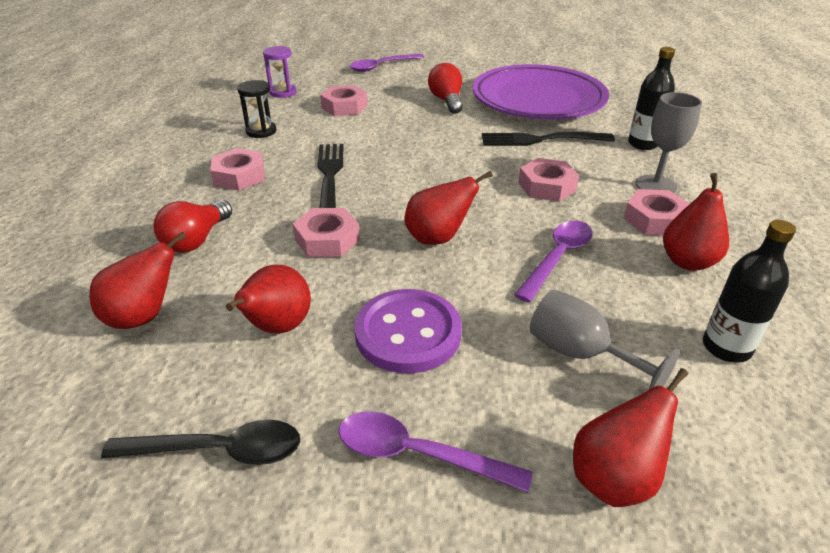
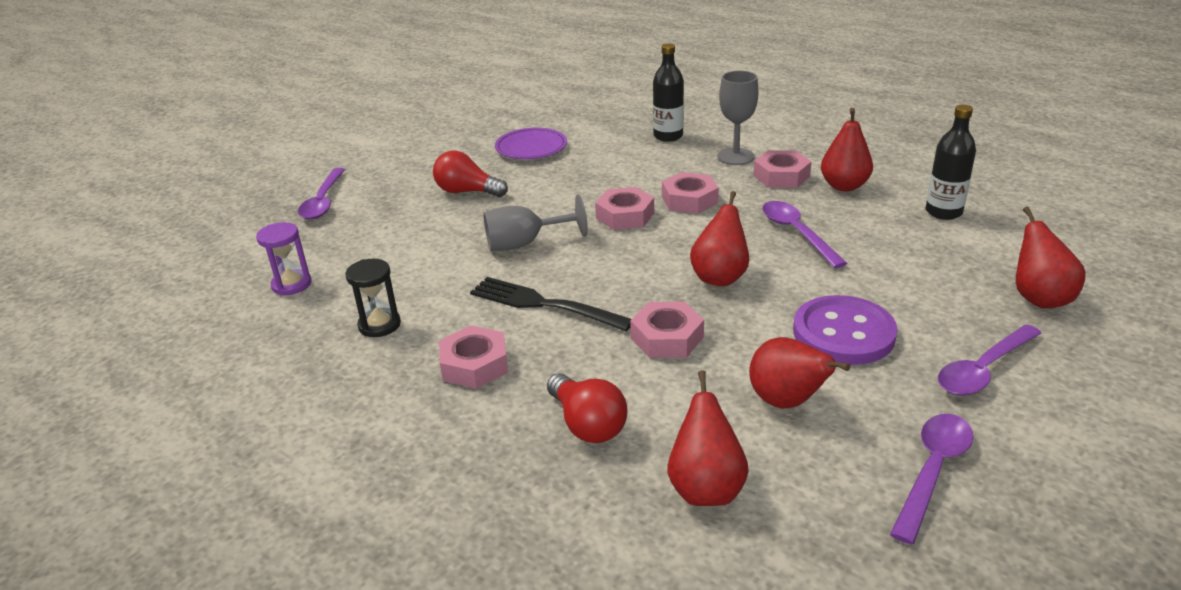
camera: 55 degrees left, 5 degrees down
(218, 450) = (932, 471): black spoon -> purple spoon
(344, 107) = (394, 253): pink nut -> pink nut (625, 215)
(538, 100) = (531, 148): purple plate -> purple plate, size x0.48
(541, 140) = (608, 174): black fork -> none
(580, 354) = (917, 266): grey goblet -> grey goblet (525, 243)

